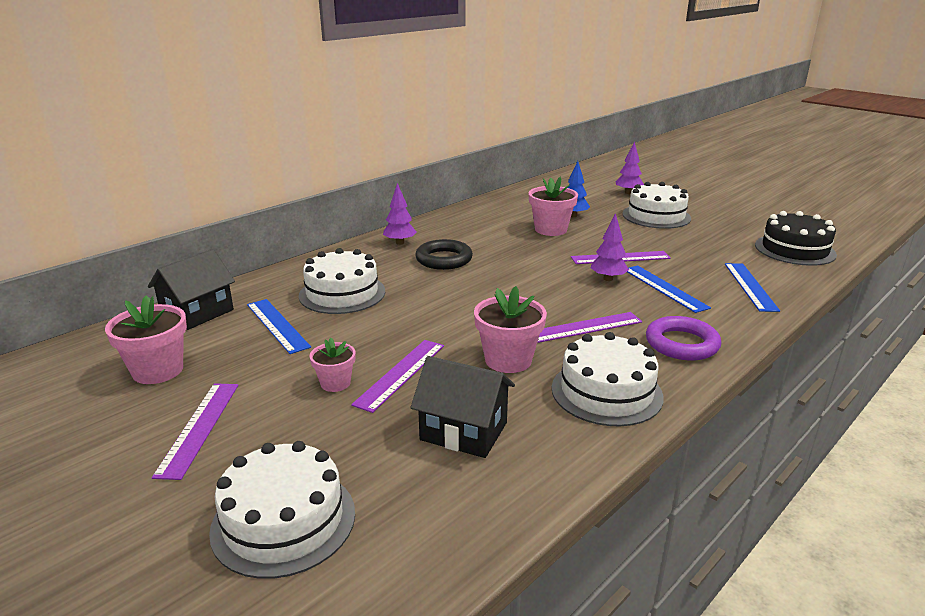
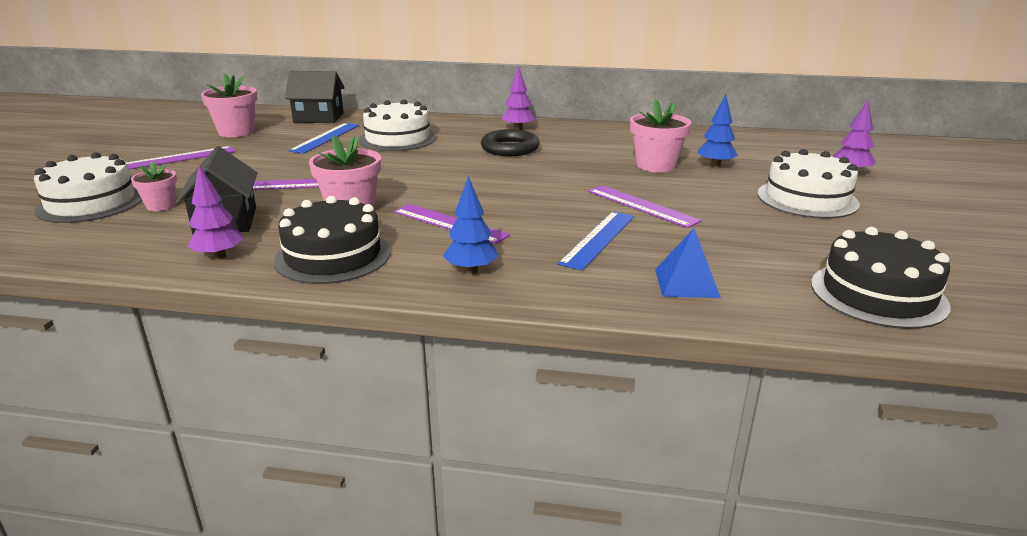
camera: 55 degrees right, 0 degrees up
(335, 383) = (261, 172): pink flower pot -> pink flower pot (161, 205)
(606, 392) = (333, 256): white cake -> black cake
(608, 279) = (576, 211): purple tree -> purple tree (219, 256)
(681, 344) = (471, 270): purple ring -> blue tree
(750, 286) = (686, 283): blue ruler -> blue pyramid

